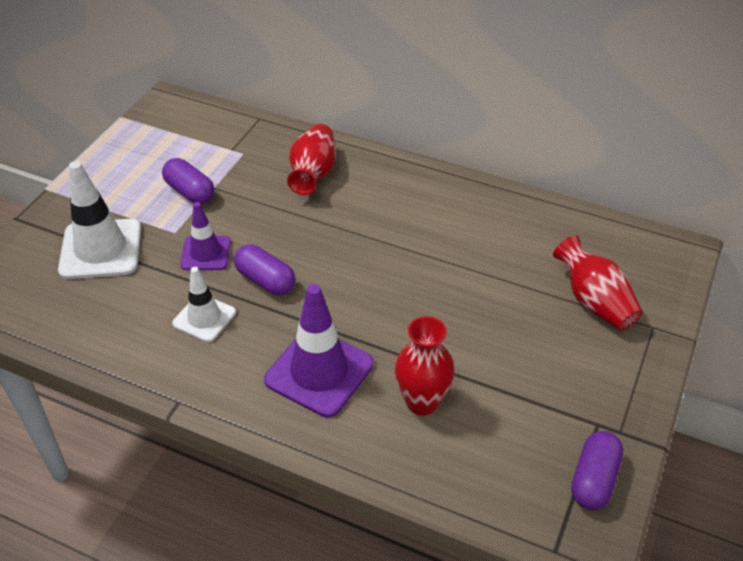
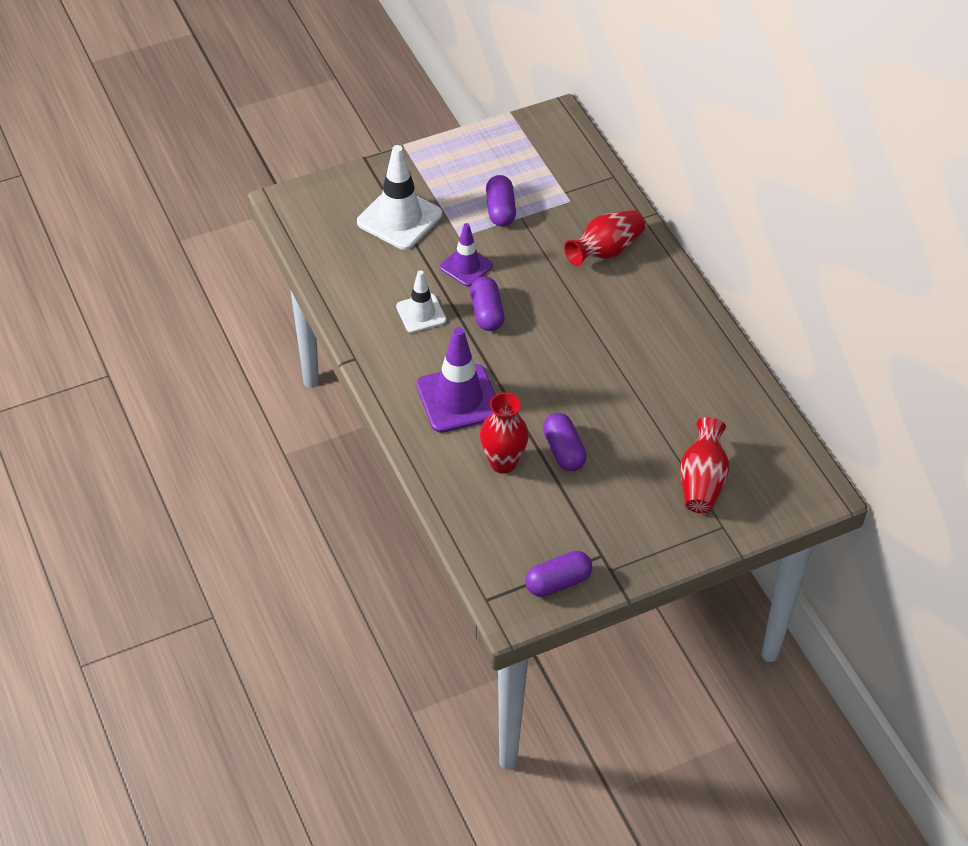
camera: 40 degrees right, 5 degrees up
(461, 354) = (563, 451): none -> purple capsule

